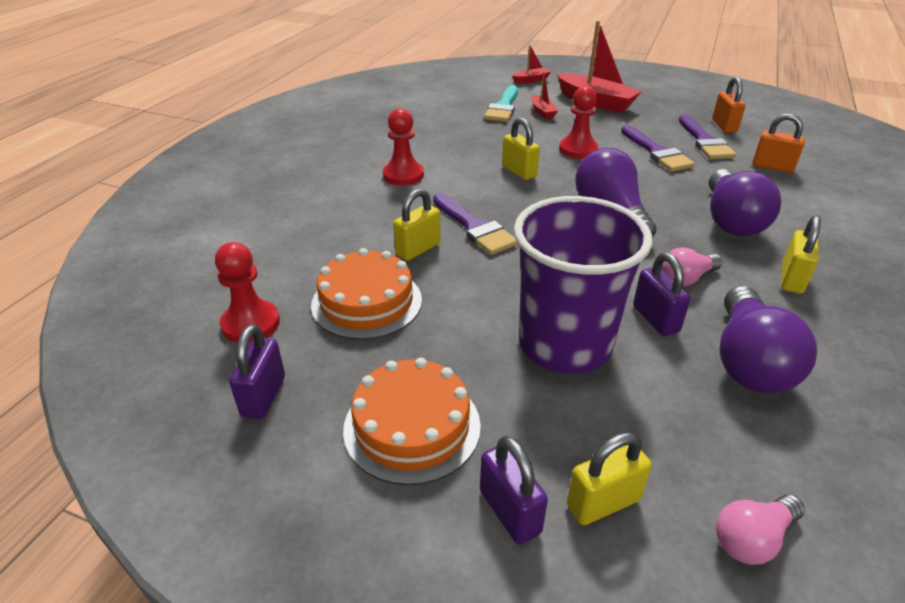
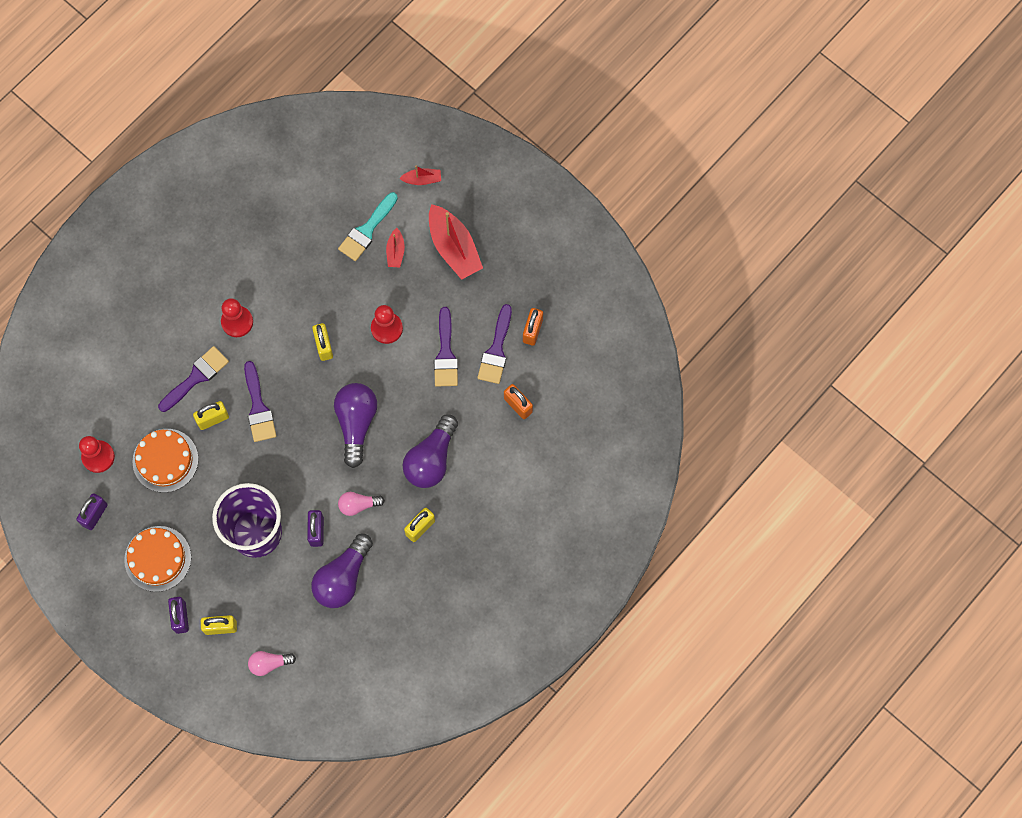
camera: 20 degrees right, 35 degrees up
(374, 221) = (196, 377): none -> purple brush

